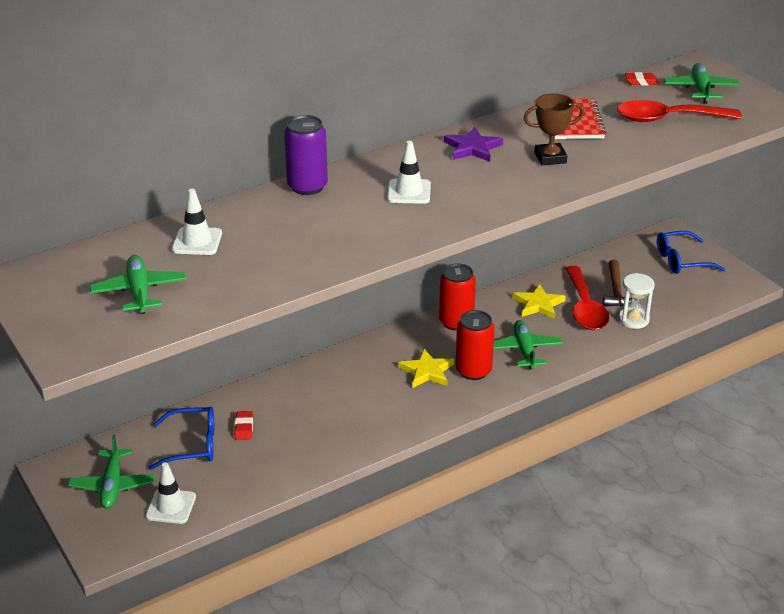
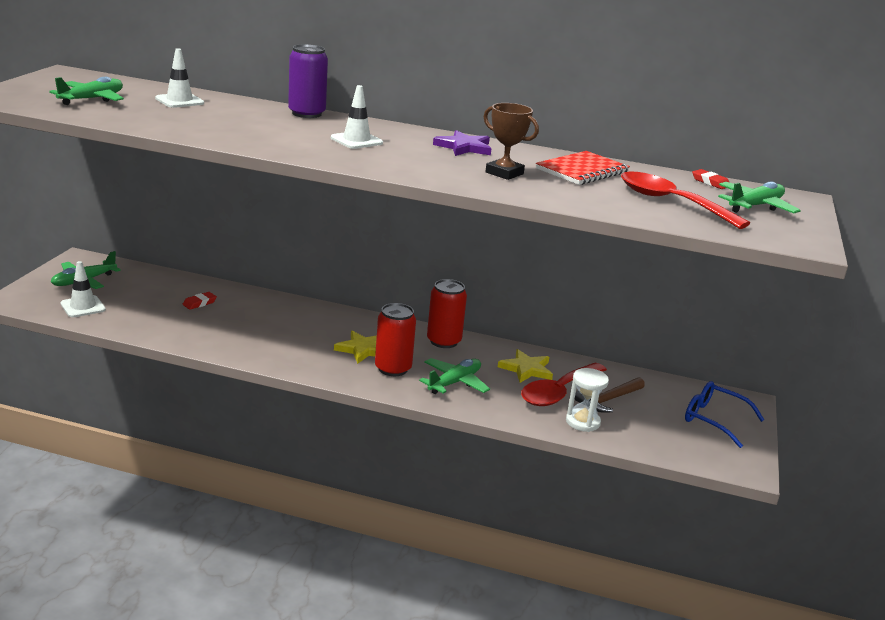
camera: 45 degrees right, 10 degrees down
(192, 445) = (158, 292): blue glasses -> none

